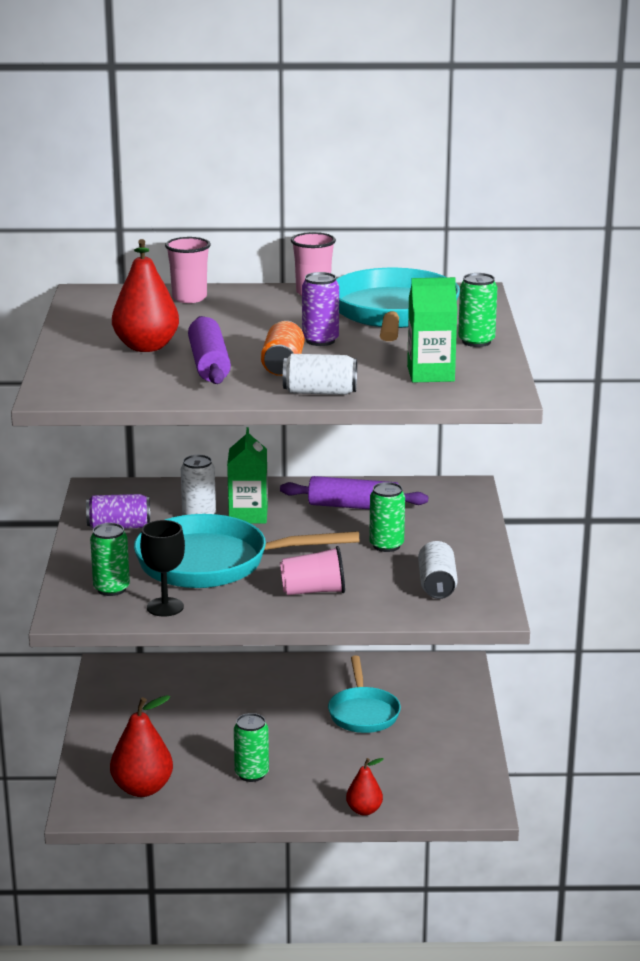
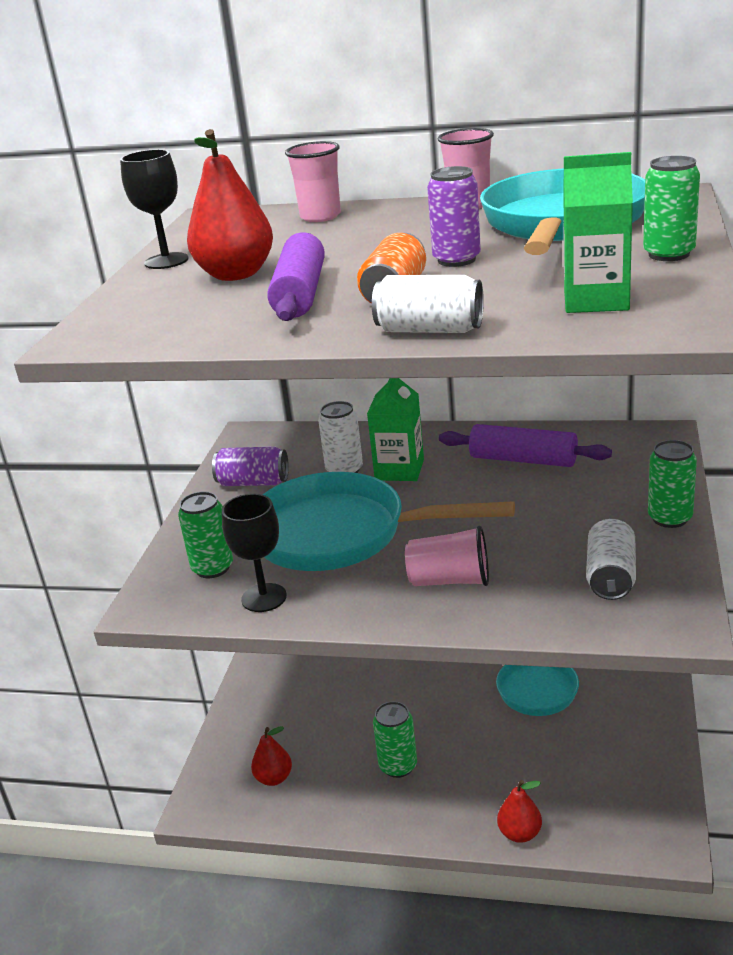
camera: 15 degrees right, 5 degrees up
(77, 333) = (166, 261): none -> black goblet
(142, 789) = (274, 778): red pear -> red pear, size x0.58
(386, 545) = (554, 514): green can -> green can (670, 518)

